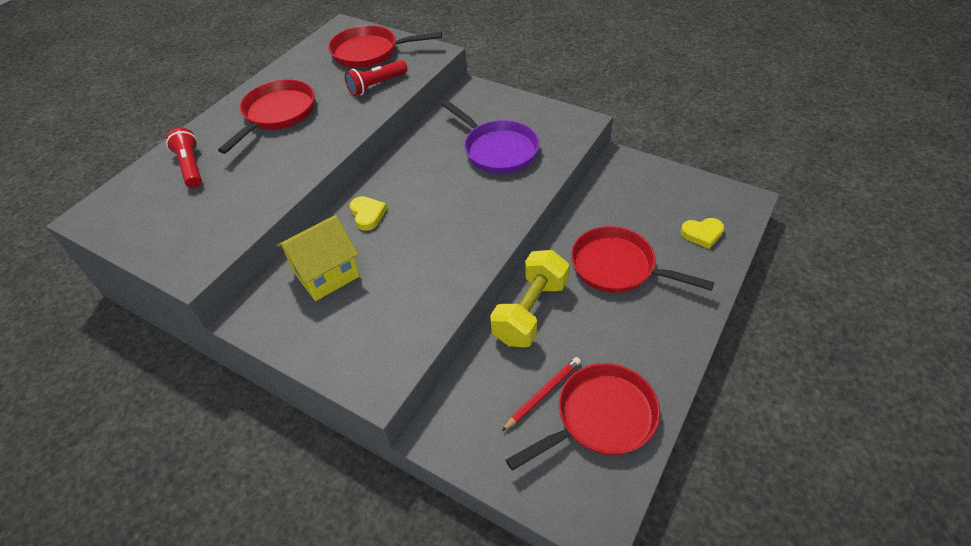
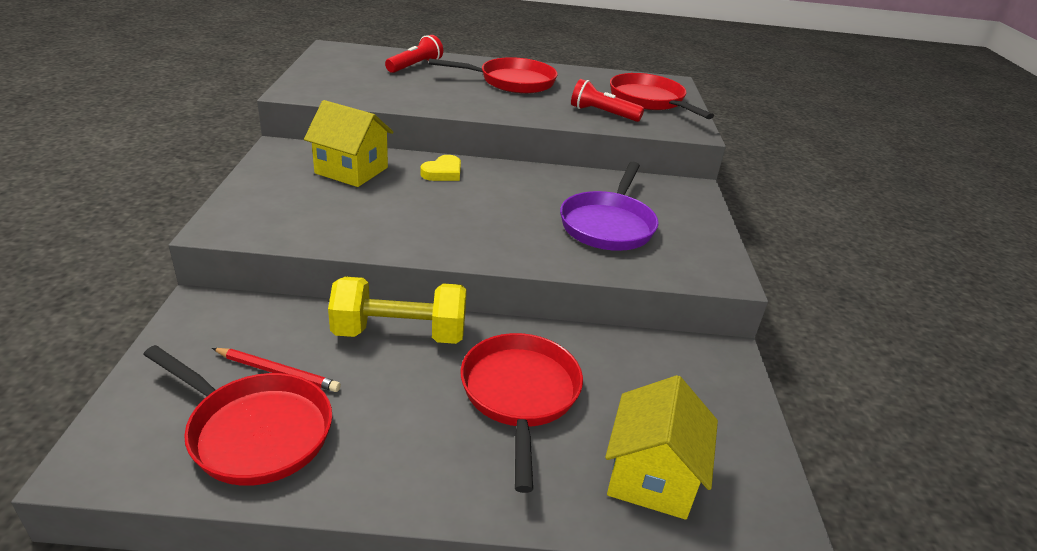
camera: 55 degrees right, 15 degrees down
(702, 234) = (651, 476): yellow heart -> yellow house

